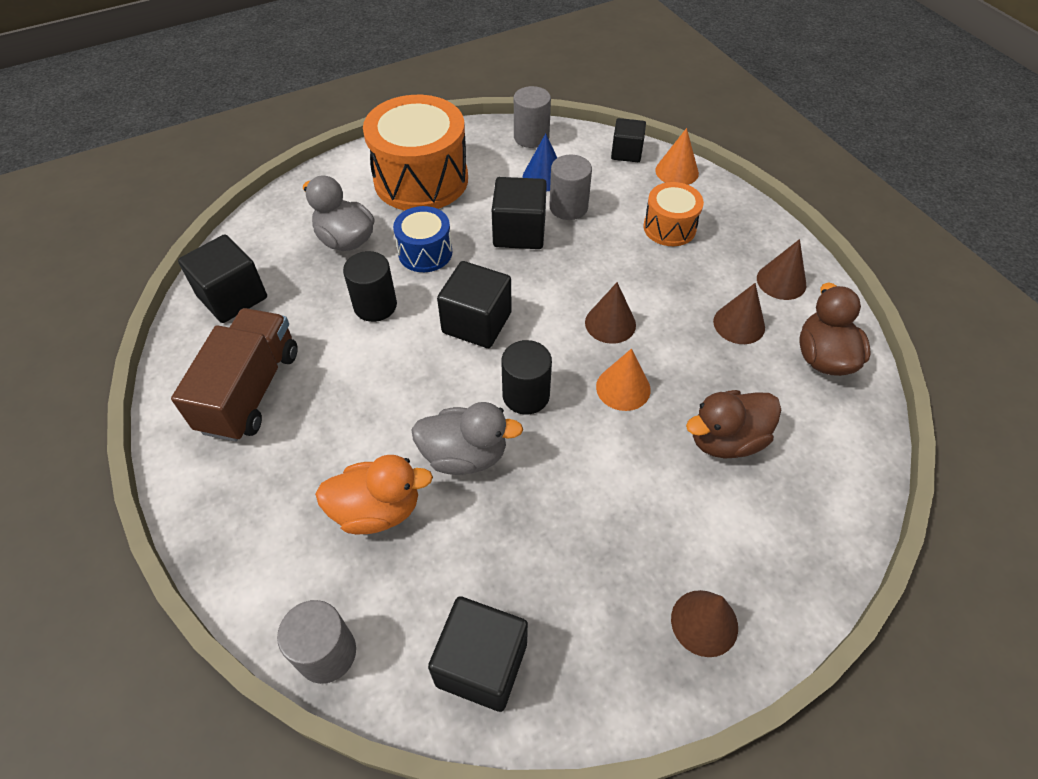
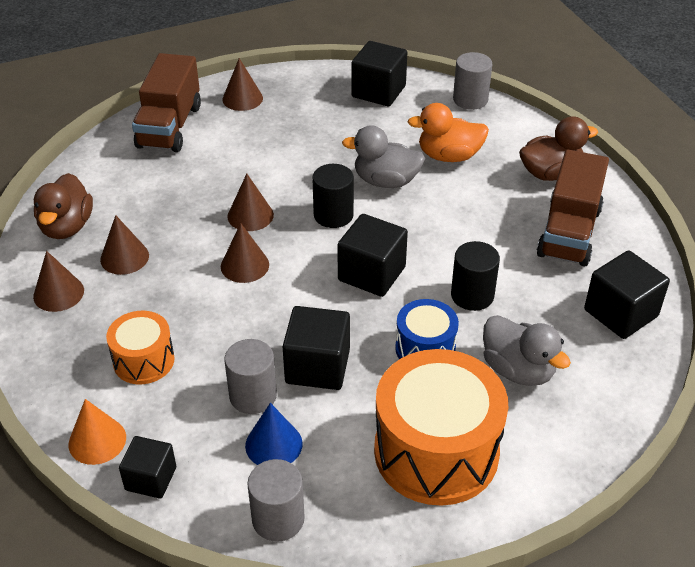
camera: 175 degrees left, 10 degrees down
(623, 388) = (250, 215): orange cone -> brown cone
(726, 440) = (182, 179): brown duck -> brown duck (550, 173)
(789, 542) = (169, 126): none -> brown truck

